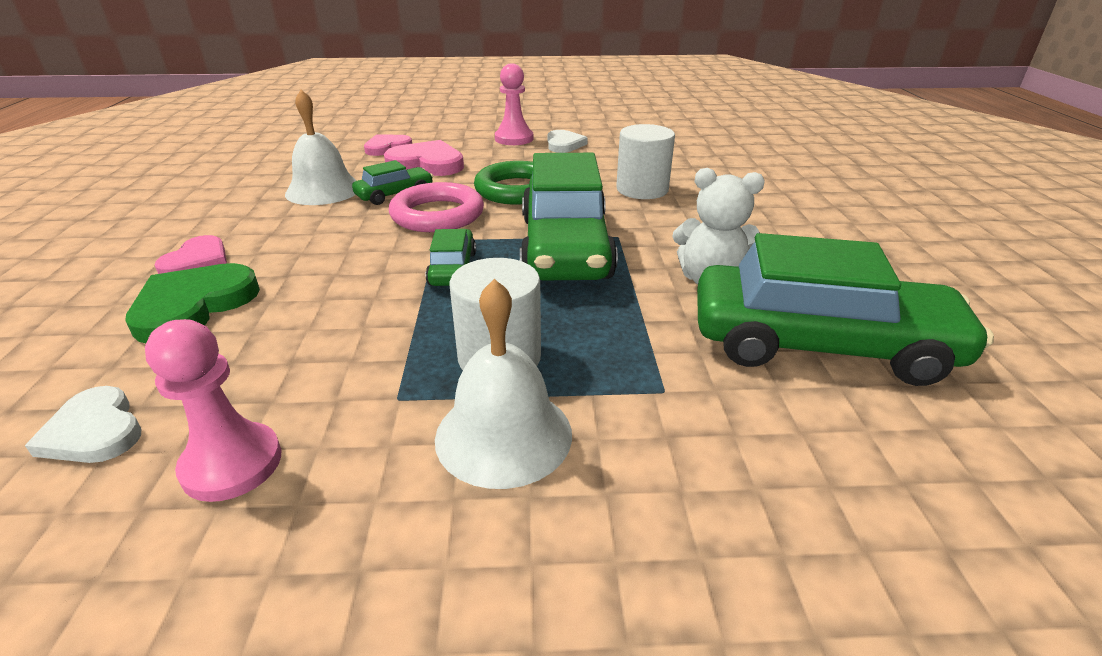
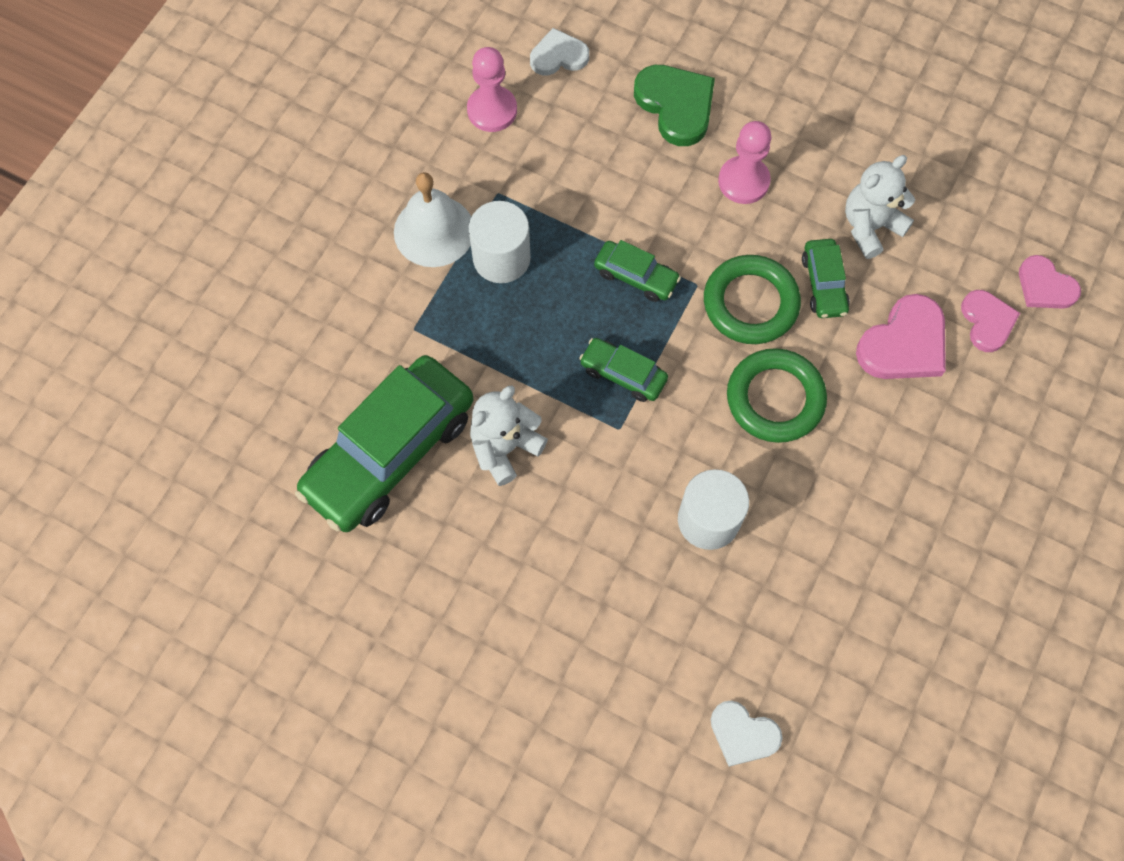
camera: 120 degrees right, 35 degrees up
(197, 261) = (752, 112): pink heart -> pink heart (1045, 286)
(323, 190) = (870, 227): white bell -> white teddy bear
(437, 215) = (750, 303): pink ring -> green ring
(514, 139) = (953, 477): pink pawn -> pink pawn (743, 181)
(564, 144) = (900, 525): white heart -> white heart (743, 734)
(565, 247) = (623, 374): green car -> green car, size x0.46

